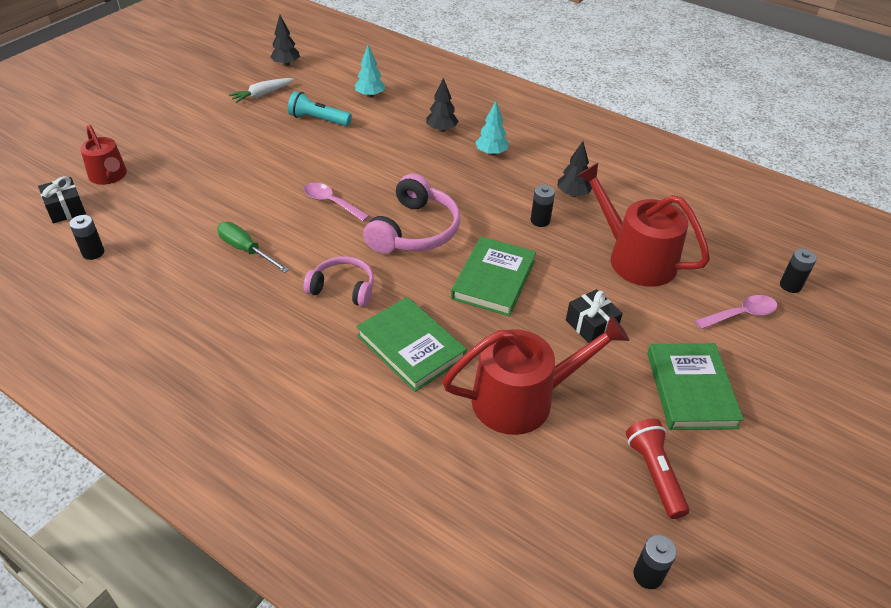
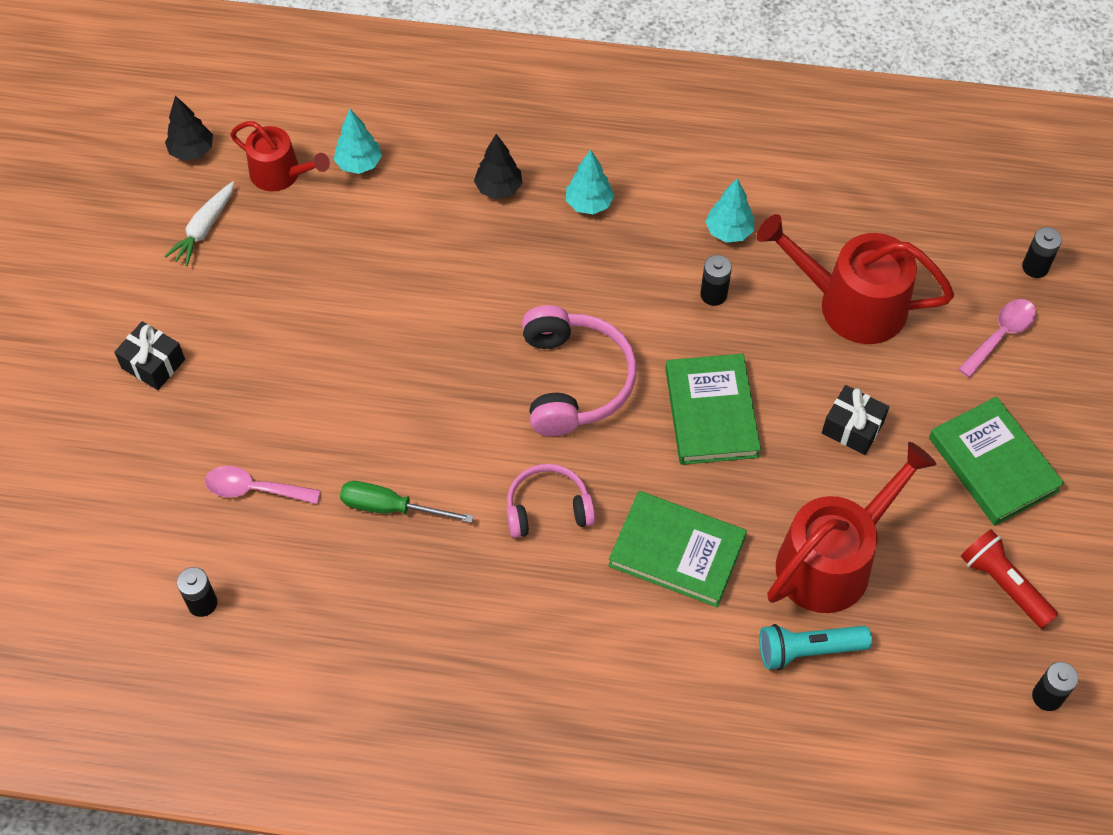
camera: 25 degrees left, 15 degrees up
(65, 209) = (104, 555): black gift -> black gift (153, 364)
(109, 176) = (113, 474): red watering can -> red watering can (281, 174)
(318, 119) = (320, 243): turquoise flashlight -> turquoise flashlight (808, 650)
(331, 202) = (441, 383): pink spoon -> pink spoon (254, 489)
(573, 194) = (729, 231): black tree -> turquoise tree

